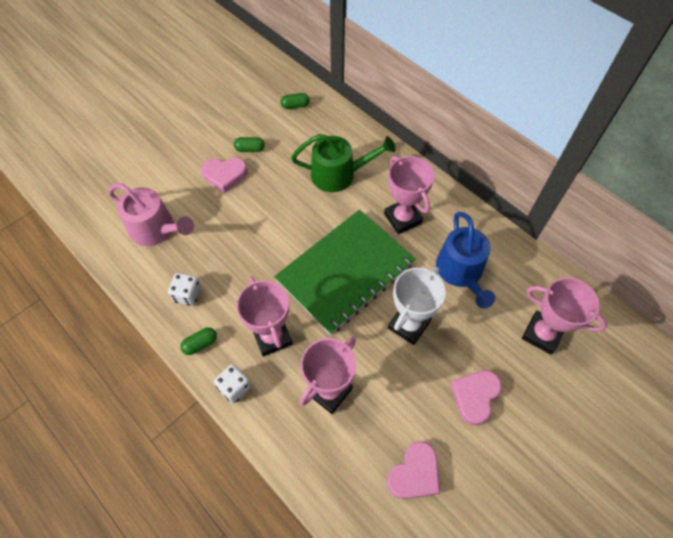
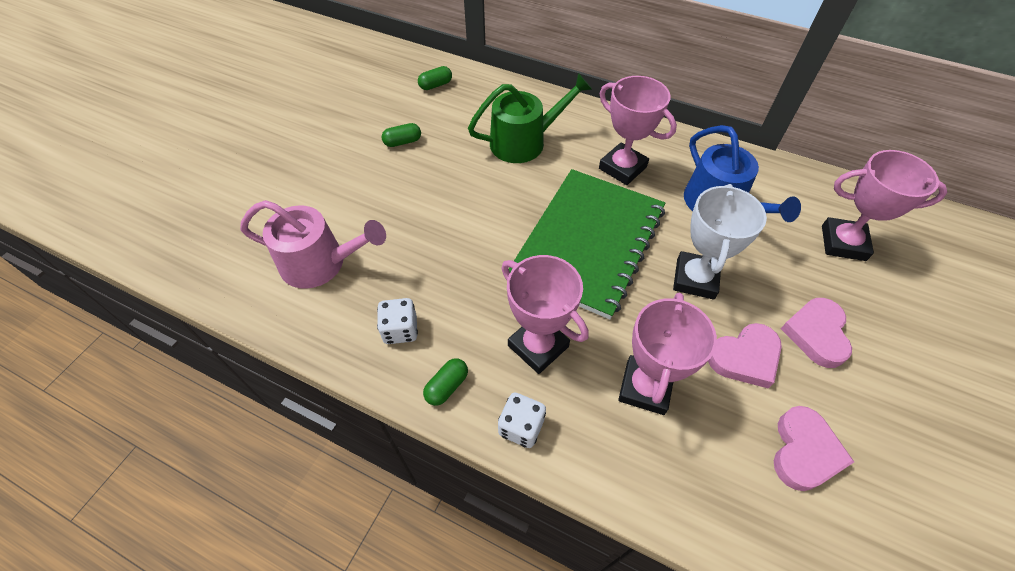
camera: 20 degrees left, 5 degrees down
(224, 175) = (384, 177): pink heart -> pink heart (745, 357)

